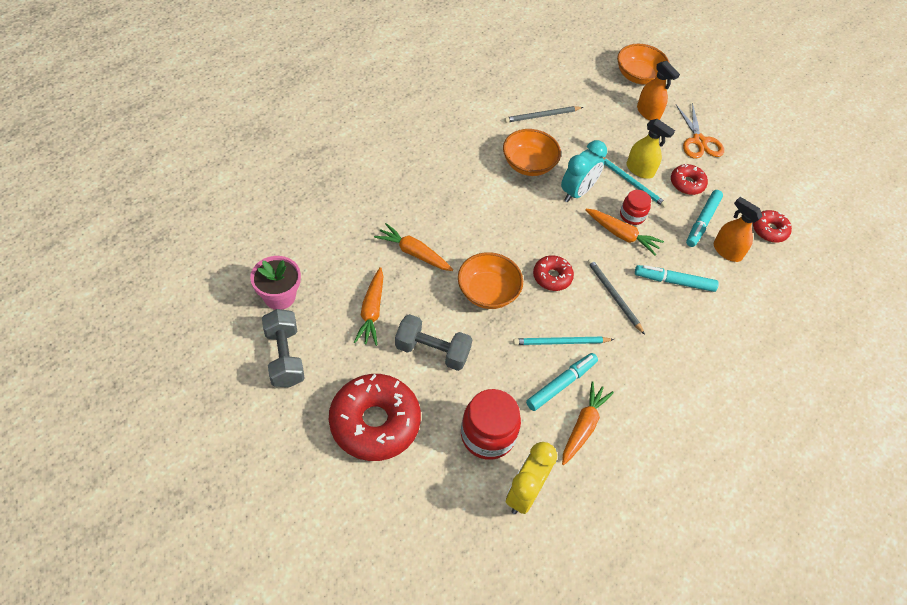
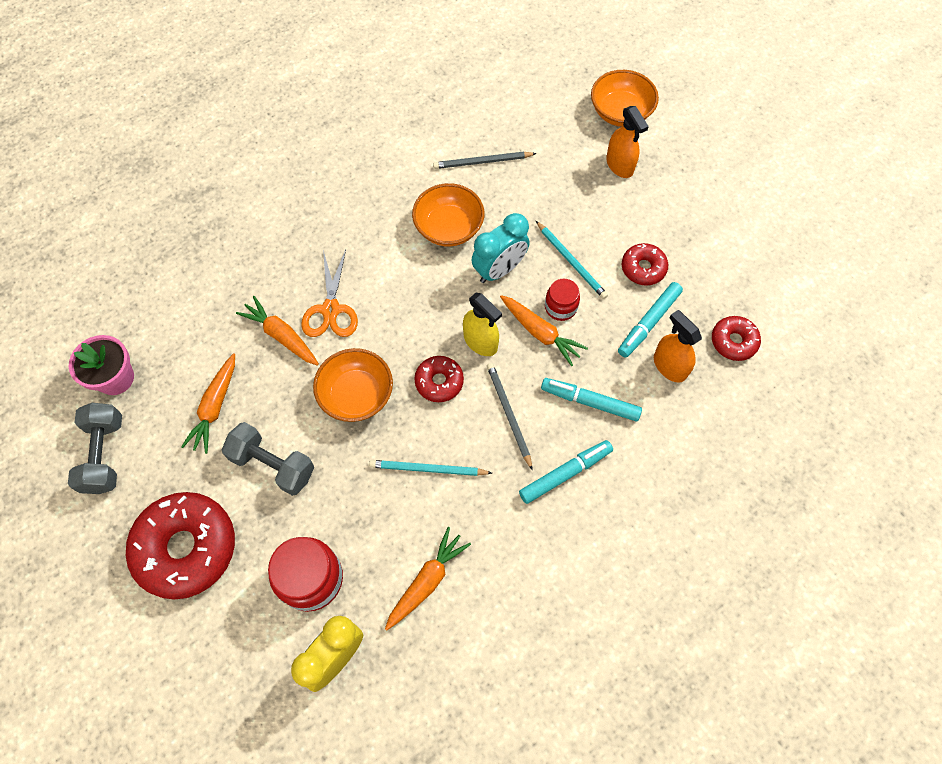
camera: 15 degrees right, 10 degrees up
(561, 384) = (414, 524): turquoise marker -> turquoise marker (565, 473)
(640, 170) = (587, 245): yellow spray bottle -> yellow spray bottle (480, 341)
(699, 141) = (675, 209): orange scissors -> orange scissors (331, 309)

